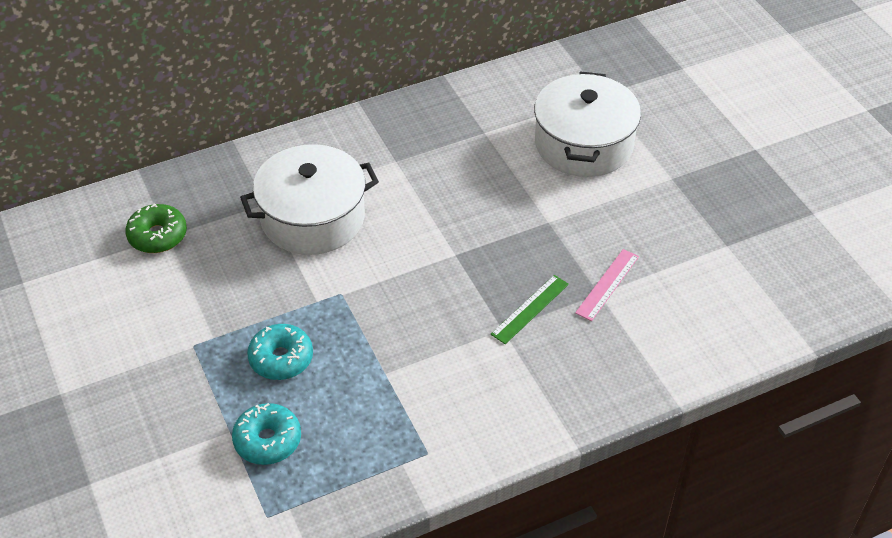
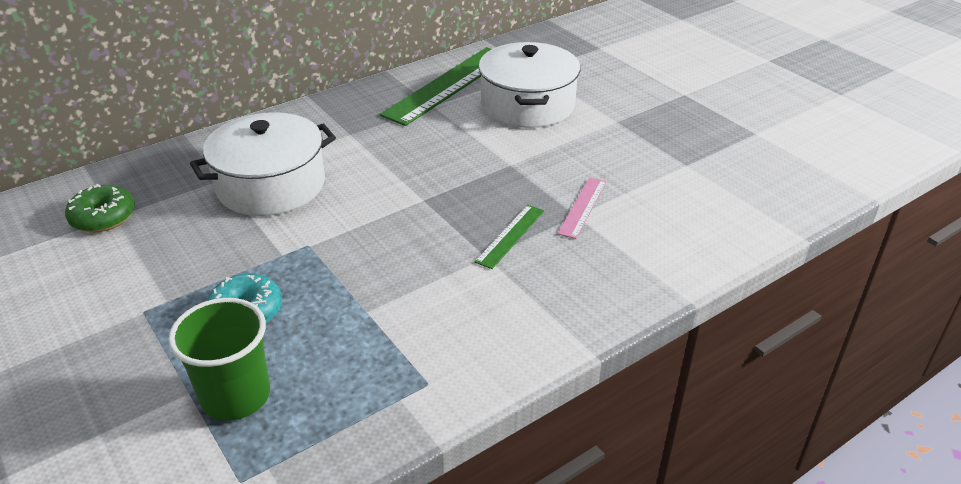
camera: 10 degrees left, 10 degrees down
(267, 440) = (236, 396): turquoise donut -> green cup
(506, 105) = (449, 85): none -> green ruler

